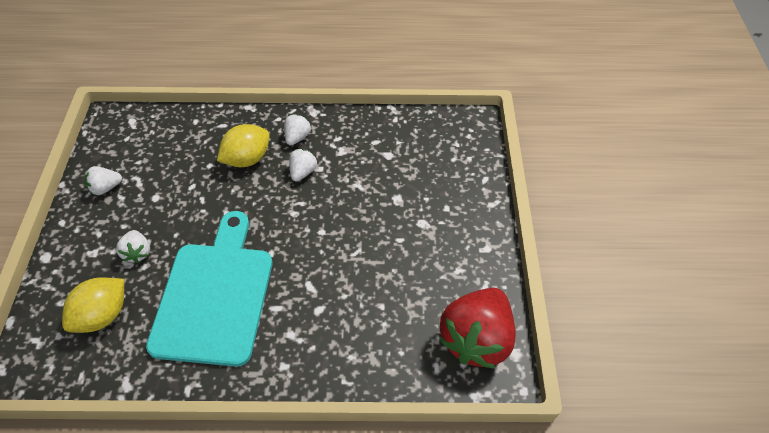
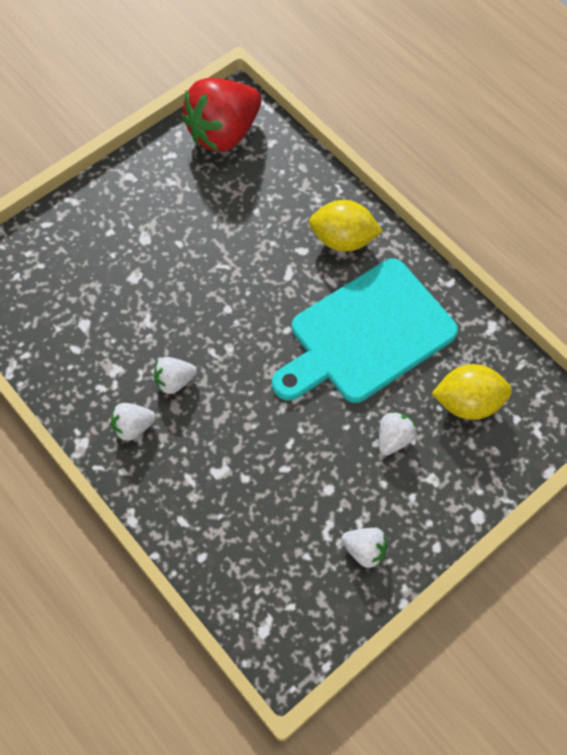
camera: 130 degrees left, 10 degrees up
(247, 159) = (205, 448): yellow lemon -> yellow lemon (343, 240)
(476, 338) = (224, 133): red strawberry -> red strawberry turned 150 degrees clockwise

